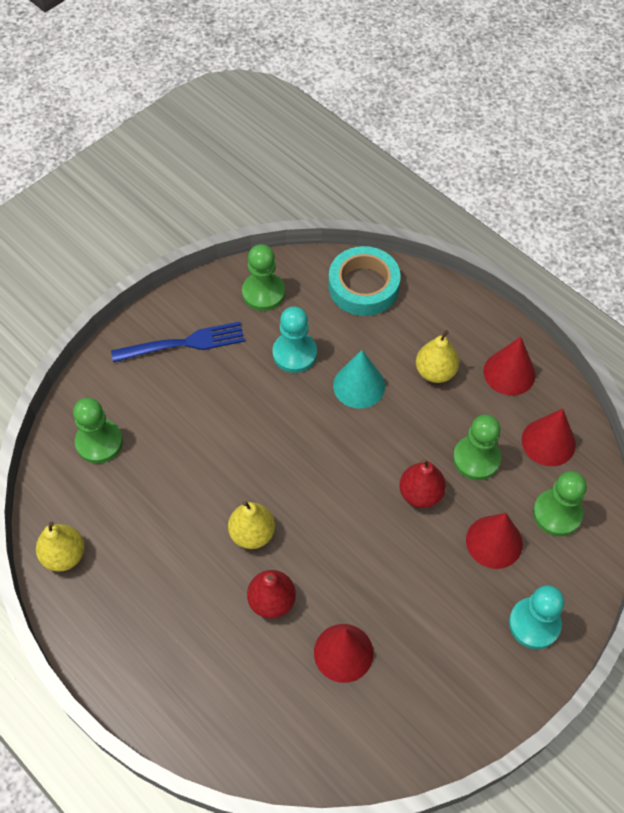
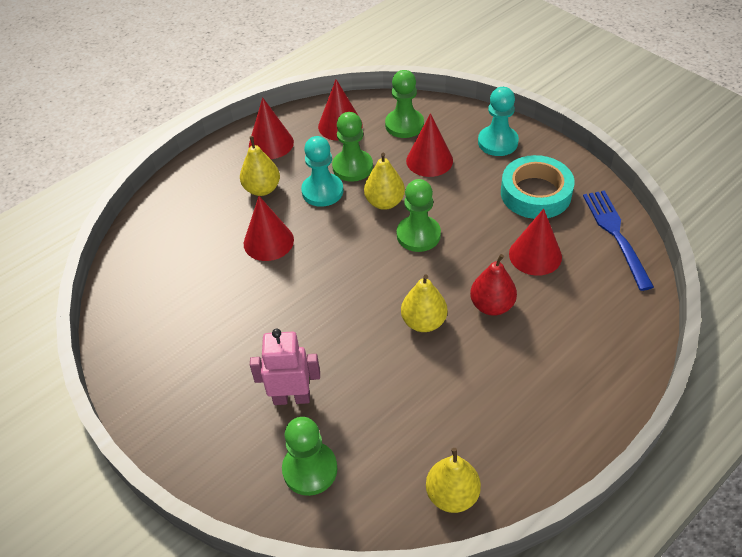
camera: 85 degrees left, 10 degrees down
(171, 422) = (291, 398): none -> pink robot
(184, 343) = (190, 390): blue fork -> blue fork (616, 235)
(263, 293) = (140, 318): green pawn -> green pawn (418, 235)
(294, 353) = (223, 290): turquoise pawn -> turquoise pawn (322, 191)
(359, 385) = (268, 241): turquoise cone -> red cone
(363, 286) = (154, 236): turquoise tape -> turquoise tape (535, 193)
(420, 494) = (384, 202): red pear -> yellow pear

